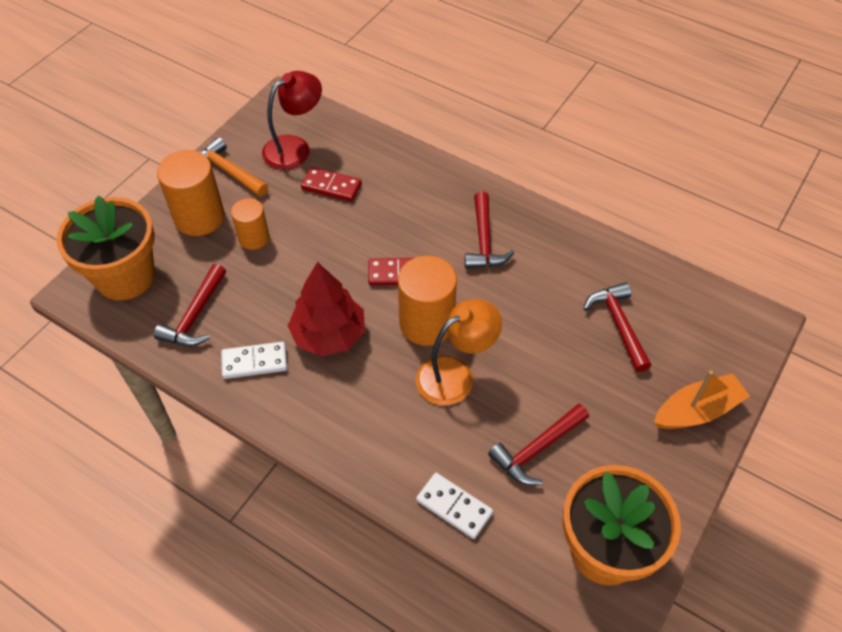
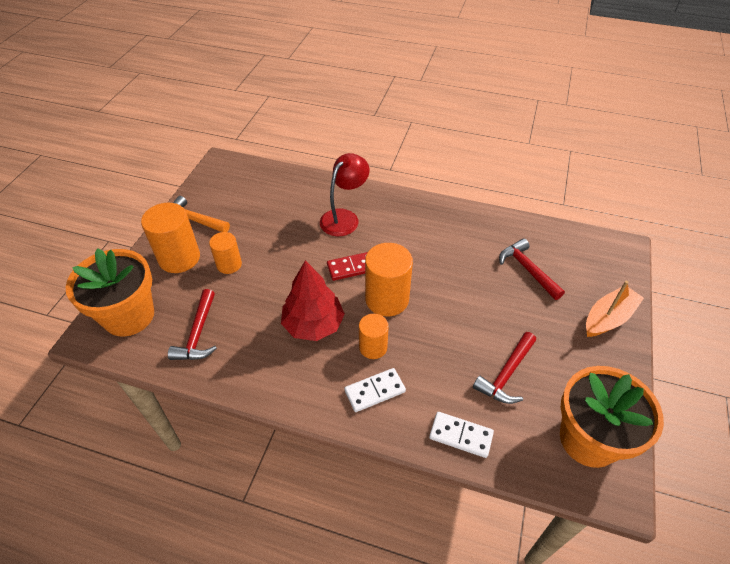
camera: 15 degrees left, 5 degrees down
(254, 362) = (259, 359): white domino -> white domino (375, 391)
(295, 147) = (241, 194): red lamp -> red lamp (344, 217)
(331, 186) = (278, 216): red domino -> none
(389, 378) = (373, 347): none -> orange cylinder
(455, 374) = (423, 332): orange lamp -> none
(484, 240) = (407, 231): red hammer -> none

